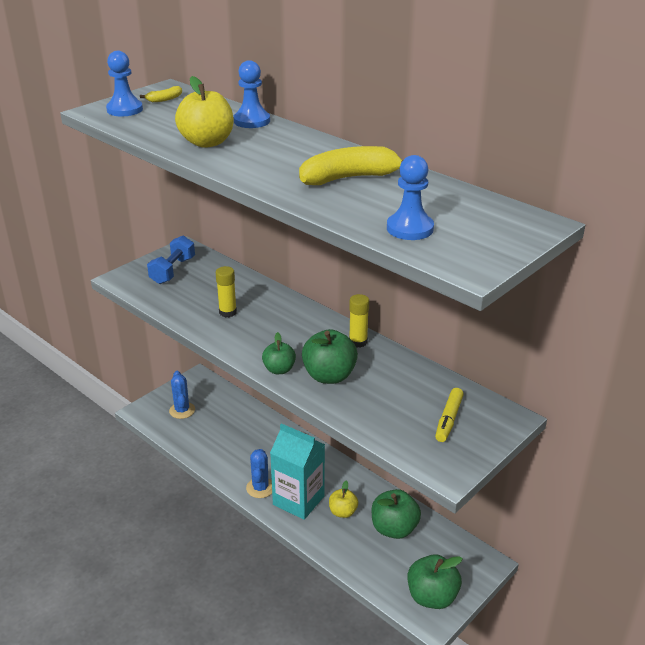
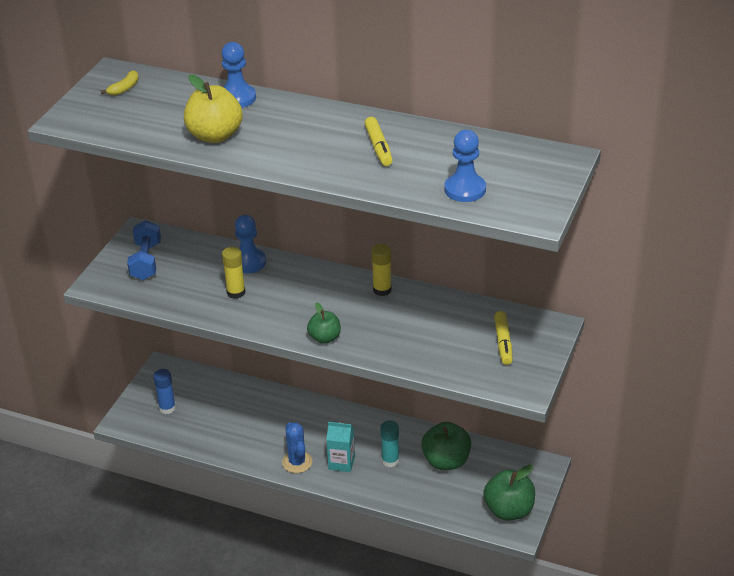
camera: 20 degrees left, 5 degrees up
(125, 110) = (95, 112): blue pawn -> blue pawn (249, 262)
(182, 410) = (167, 408): blue cactus -> blue glue stick
(298, 500) = (341, 462): turquoise carton -> turquoise carton, size x0.58
(329, 376) = (375, 331): green apple -> none
(343, 512) = (390, 460): yellow apple -> turquoise glue stick
(349, 178) = (378, 147): yellow banana -> yellow marker

